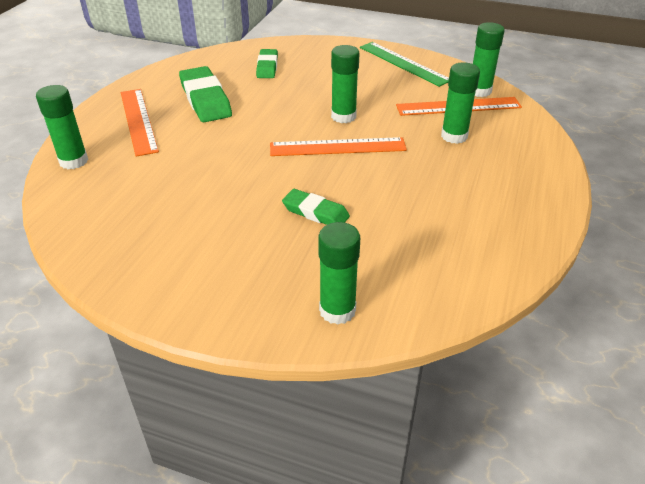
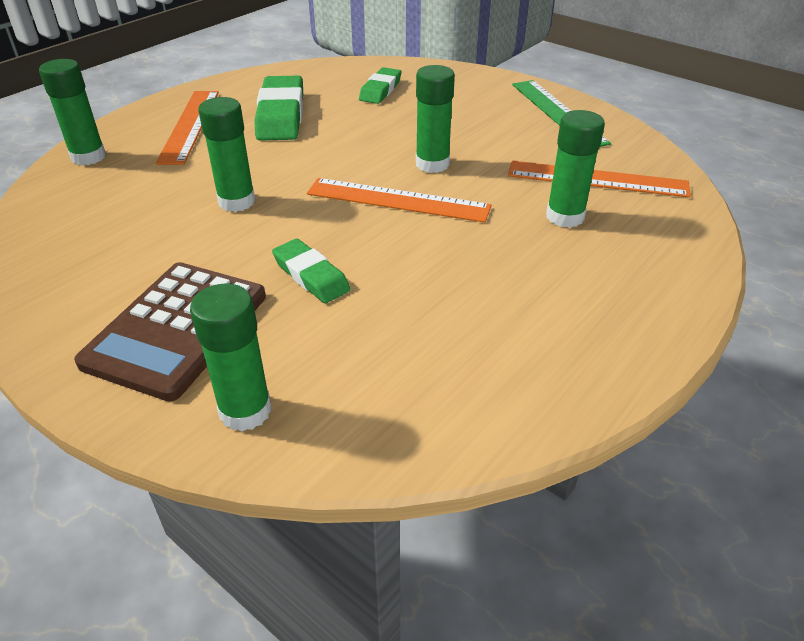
camera: 20 degrees right, 0 degrees up
(248, 271) = (176, 329): none -> brown calculator
(479, 91) = (641, 164): green glue stick -> green glue stick (236, 201)

